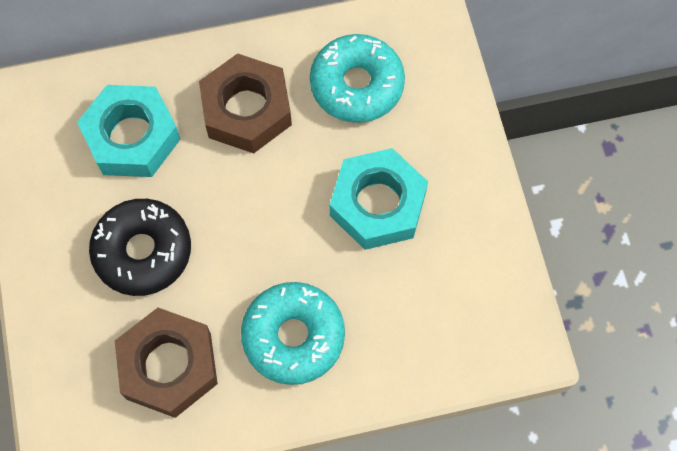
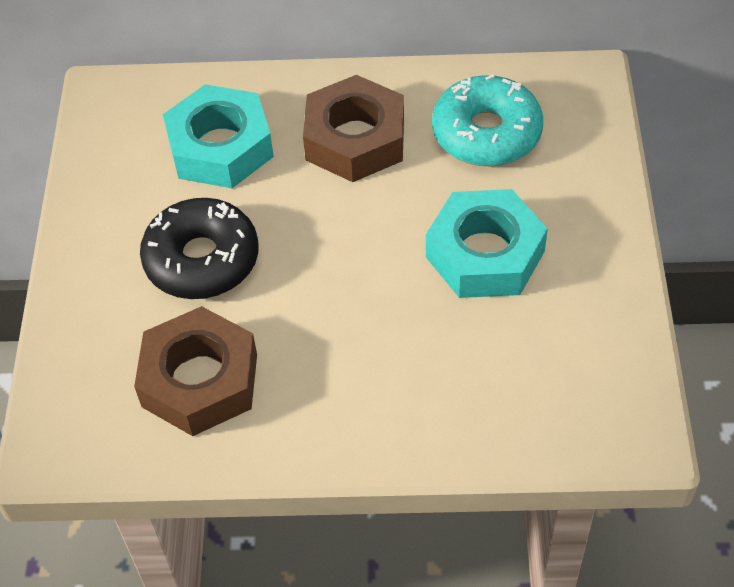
camera: 15 degrees right, 15 degrees down
(293, 336) = (353, 374): turquoise donut -> none

